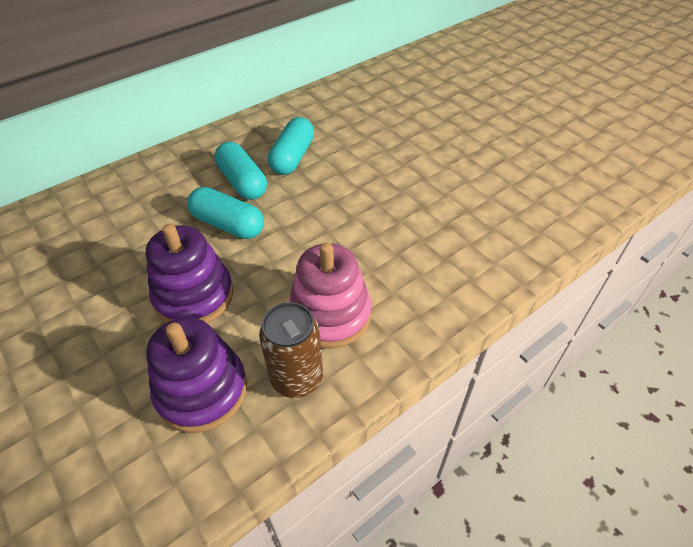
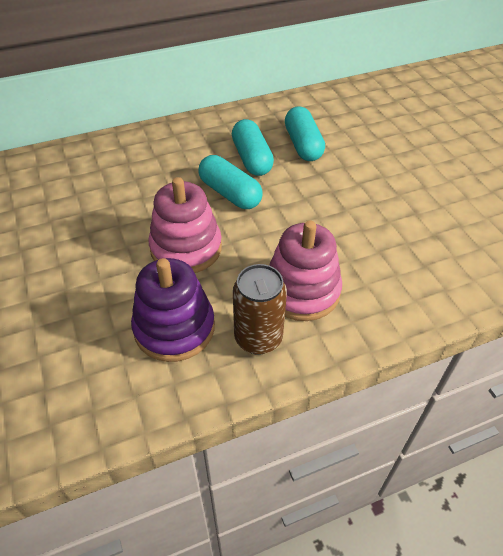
camera: 15 degrees right, 0 degrees up
(194, 296) = (186, 248): purple stacking toy -> pink stacking toy
(292, 157) = (303, 145): turquoise capsule -> turquoise capsule turned 45 degrees counterclockwise

